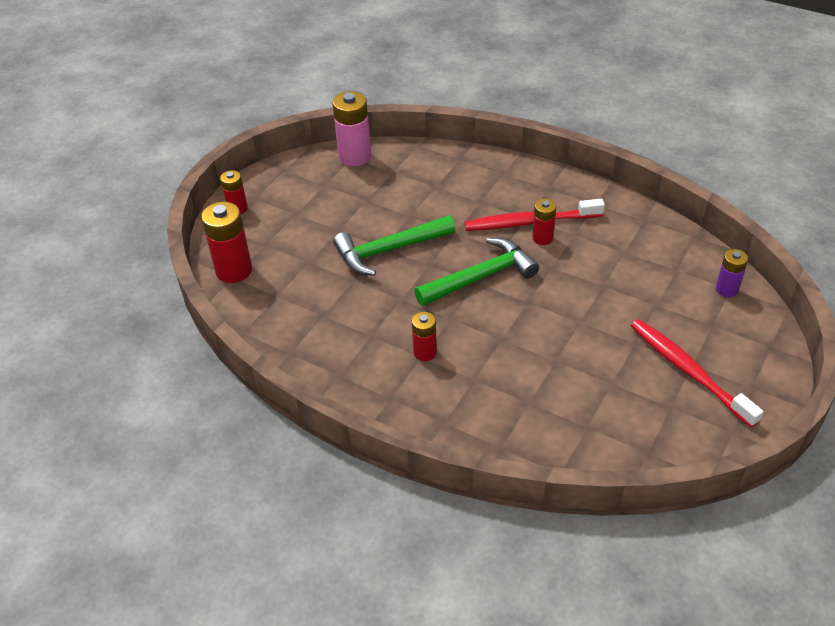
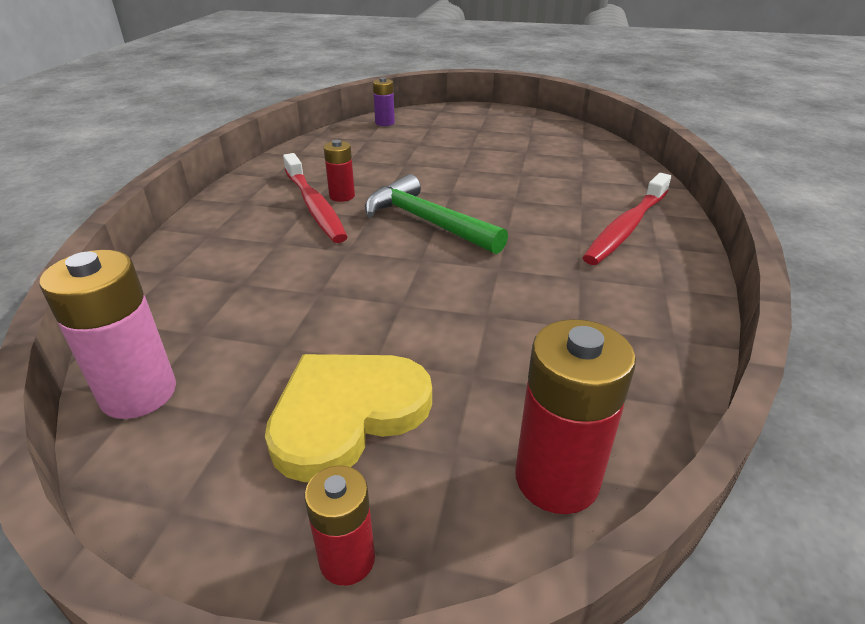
camera: 110 degrees left, 10 degrees down
(306, 216) = (347, 414): none -> yellow heart
(389, 250) = (408, 295): green hammer -> none
(425, 352) = (573, 236): red battery -> none
(688, 371) = (488, 130): red toothbrush -> red toothbrush (626, 227)

